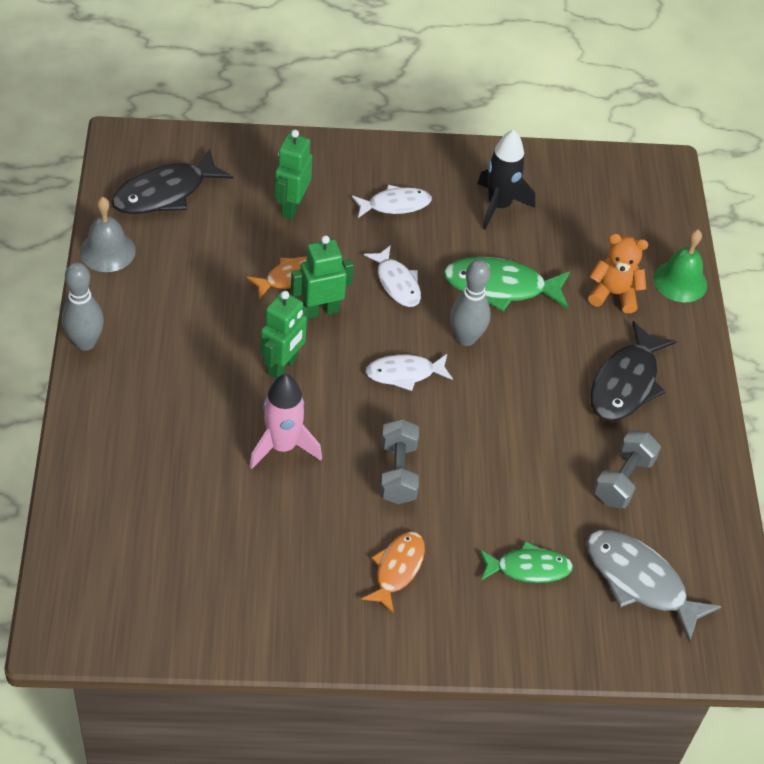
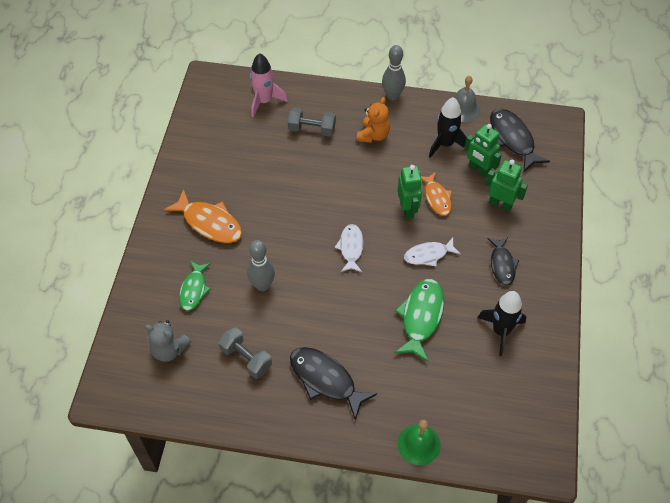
camera: 105 degrees right, 5 degrees up
(185, 270) = (445, 144): none -> black rocket
(282, 446) = (304, 179): pink rocket -> pink rocket (264, 101)
(283, 366) = (365, 185): green robot -> green robot (479, 170)
(395, 205) = (502, 264): white fish -> black fish
(397, 569) = (209, 223): orange fish -> orange fish, size x1.55
(398, 472) = (276, 233): grey dumbbell -> grey dumbbell (312, 129)
(466, 338) = (376, 287): grey bowling pin -> grey bowling pin (262, 285)
(613, 294) = (409, 391): orange teddy bear -> orange teddy bear (373, 135)
(640, 581) = (169, 350): grey fish -> grey teddy bear

